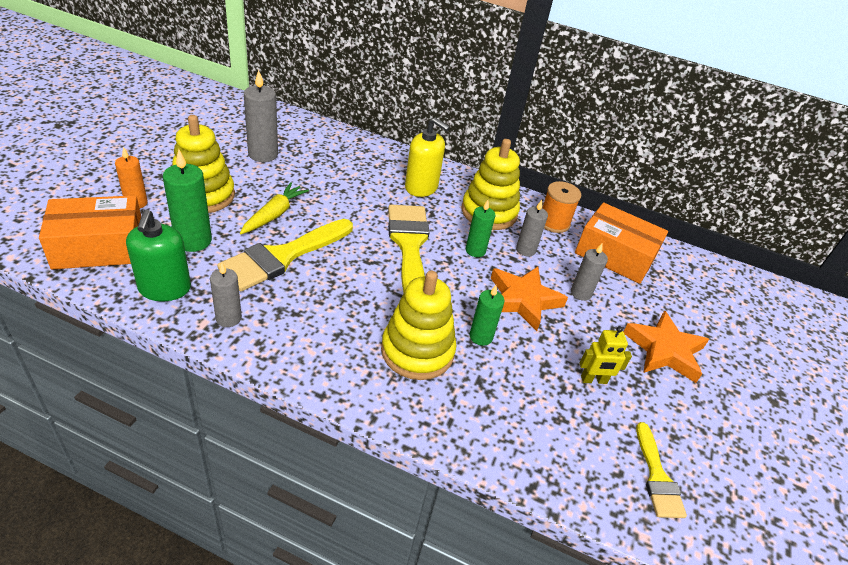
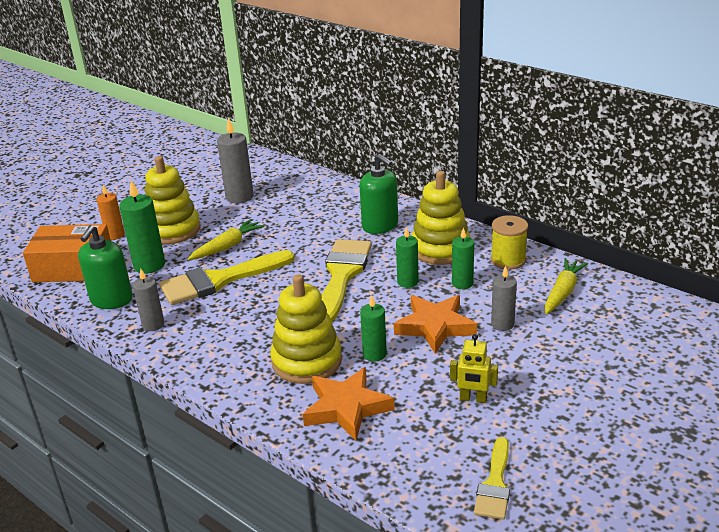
camera: 25 degrees right, 10 degrees down
(421, 187) = (380, 226): yellow soap dispenser -> green soap dispenser
(525, 250) = (462, 283): grey candle -> green candle
(553, 222) = (508, 260): orange spool -> yellow spool
(615, 255) = (563, 292): orange box -> yellow carrot
(664, 350) = (569, 380): orange star -> orange star (346, 408)

